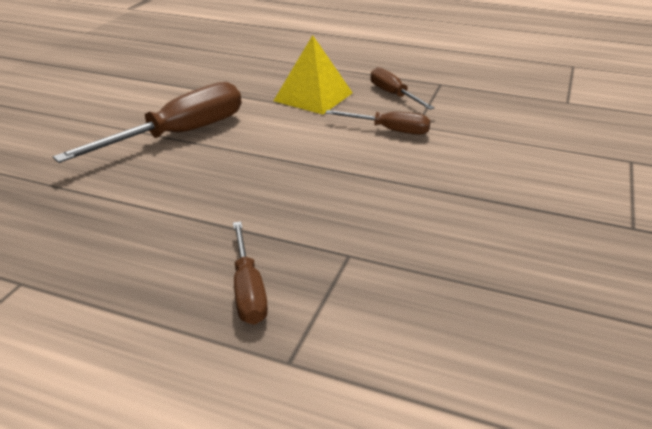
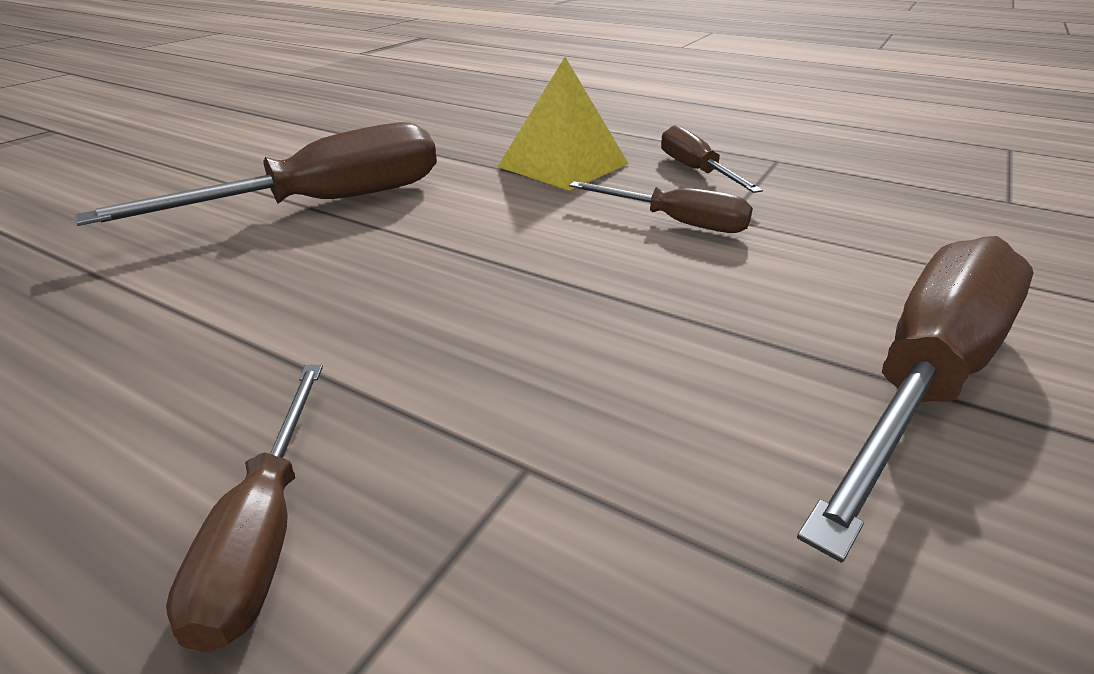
camera: 10 degrees right, 0 degrees up
(517, 200) = (925, 379): none -> brown screwdriver

